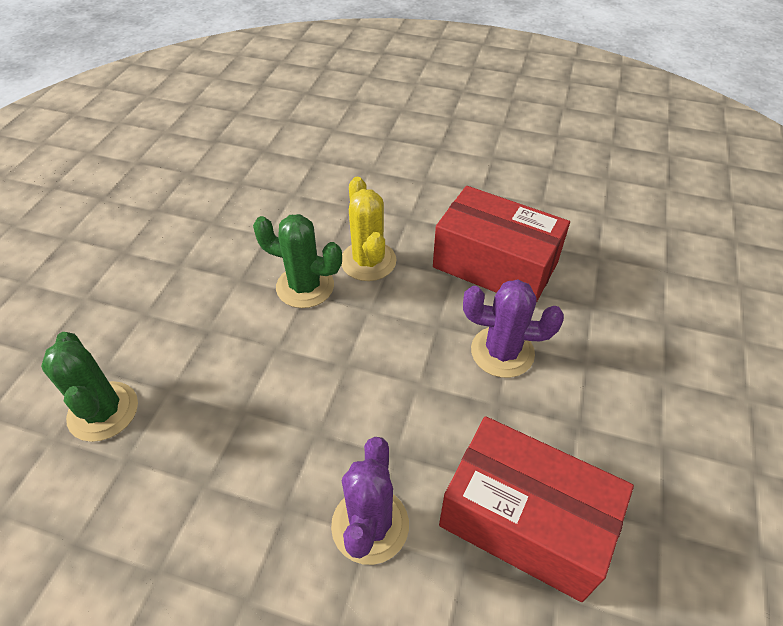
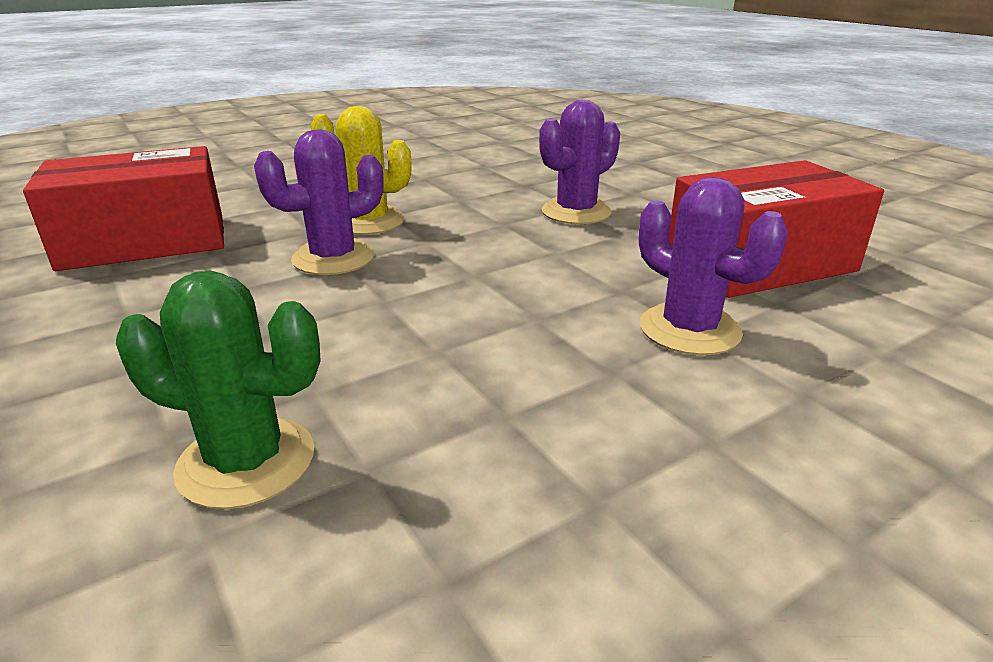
camera: 50 degrees left, 20 degrees down
(305, 286) = (333, 258): green cactus -> purple cactus
(495, 265) = (481, 183): red box -> red box (145, 242)

